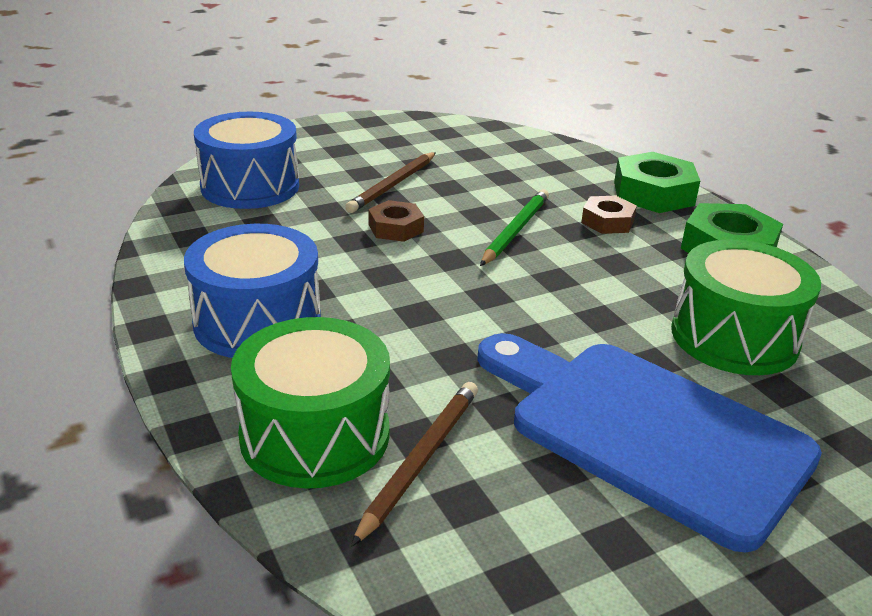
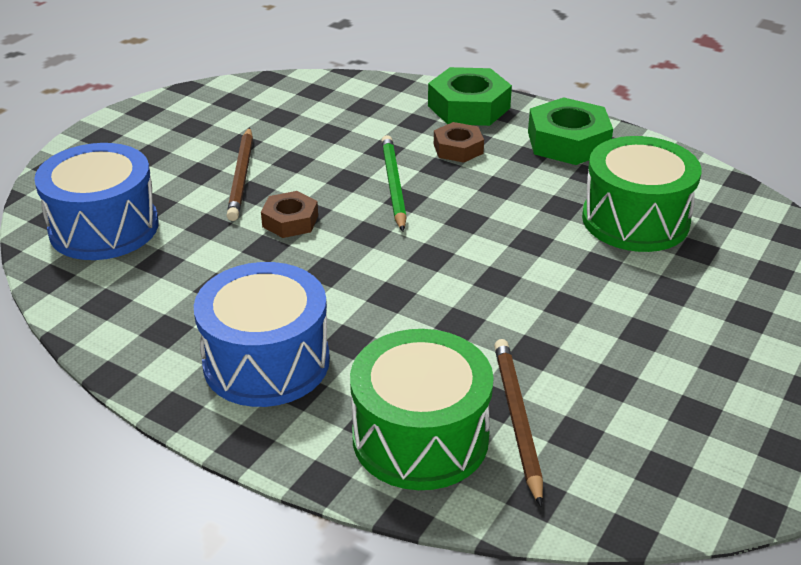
camera: 30 degrees left, 5 degrees up
(645, 431) = (643, 323): blue cutting board -> none

